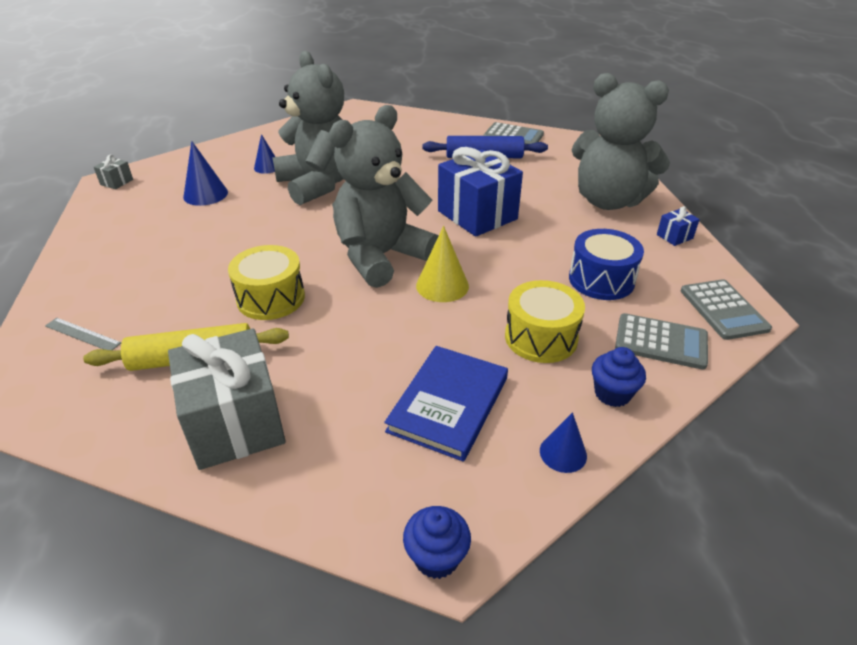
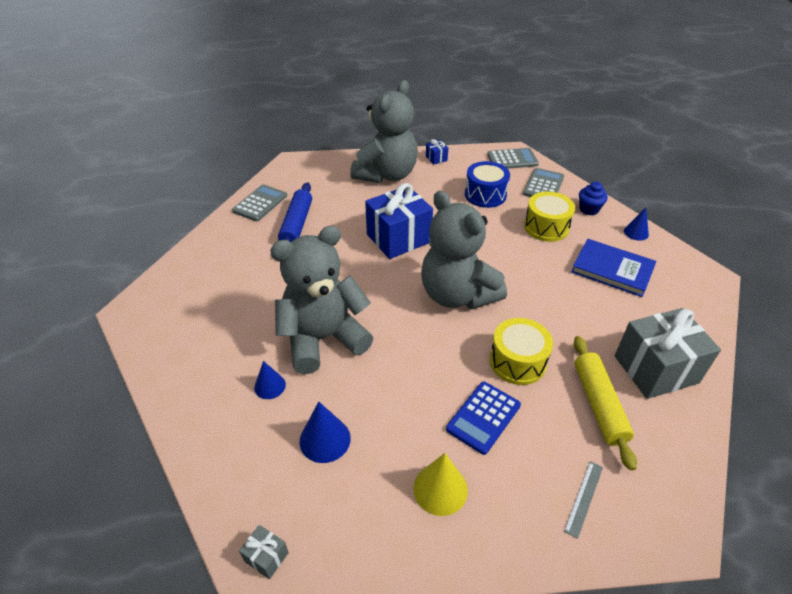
camera: 85 degrees left, 5 degrees up
(201, 273) = (483, 417): none -> blue calculator
(436, 557) = (714, 281): blue cupcake -> none
(442, 285) = (495, 264): yellow cone -> yellow cone (440, 489)

